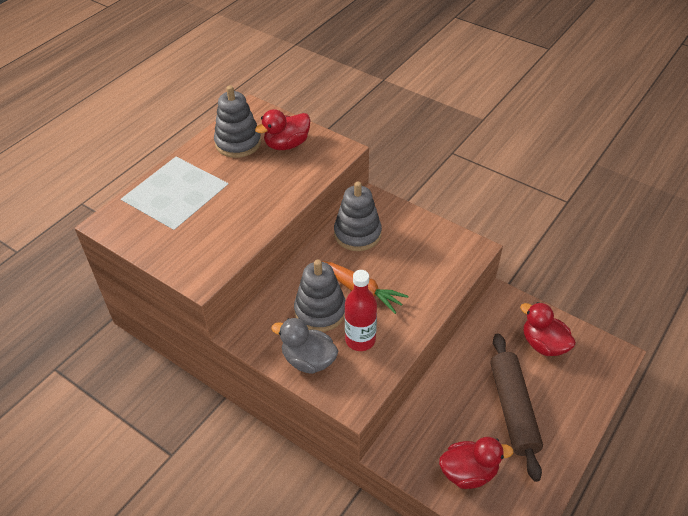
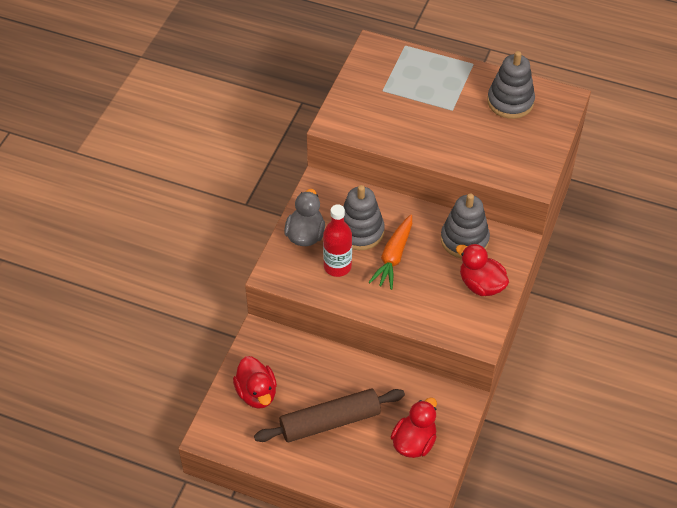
camera: 75 degrees right, 5 degrees up
(287, 144) = (523, 138): red duck -> red duck (481, 285)

